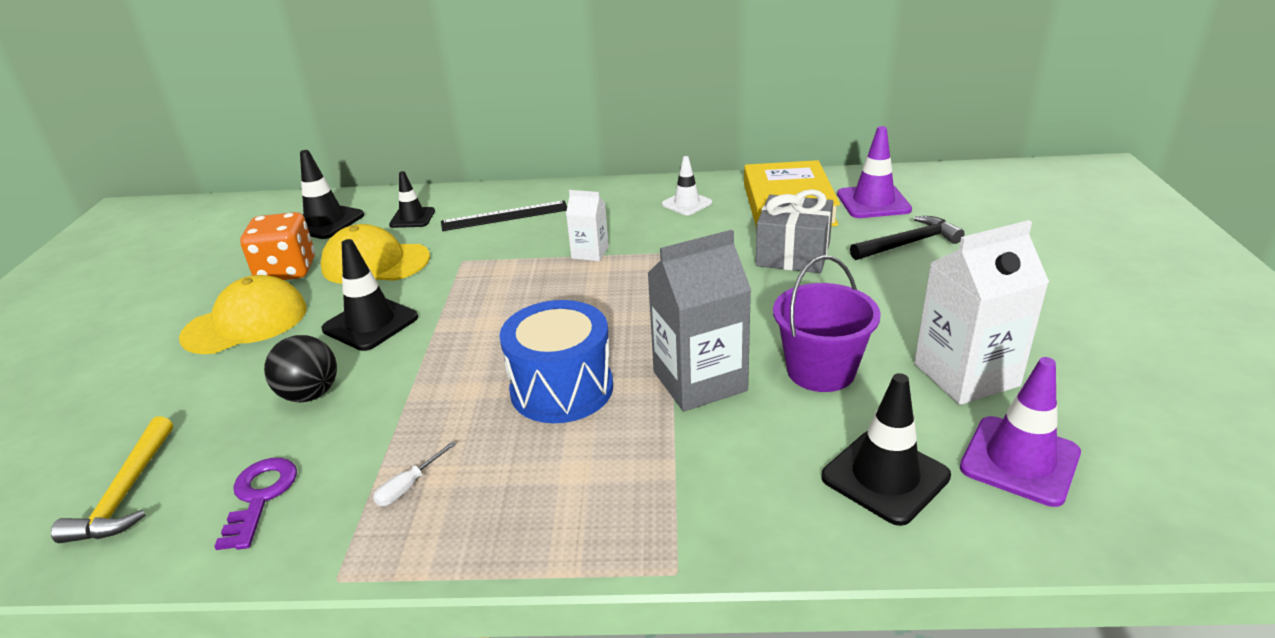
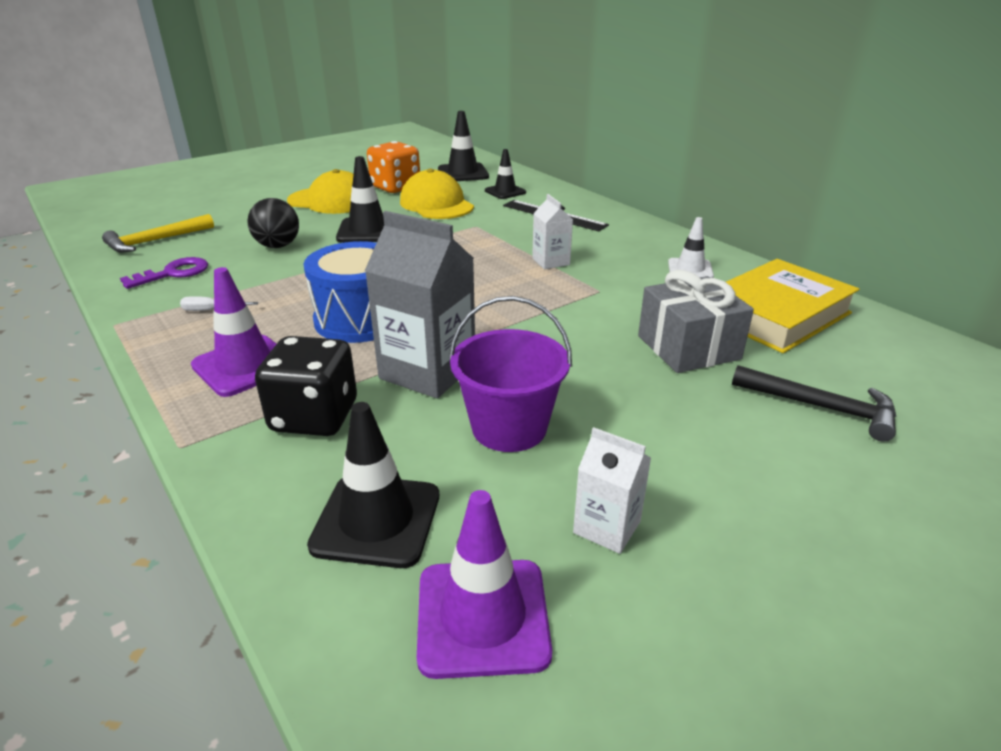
camera: 50 degrees right, 0 degrees up
(708, 468) = (314, 416): none -> black dice
(873, 202) = (870, 358): purple traffic cone -> purple traffic cone (244, 366)
(966, 375) = (607, 527): white carton -> white carton, size x0.54

